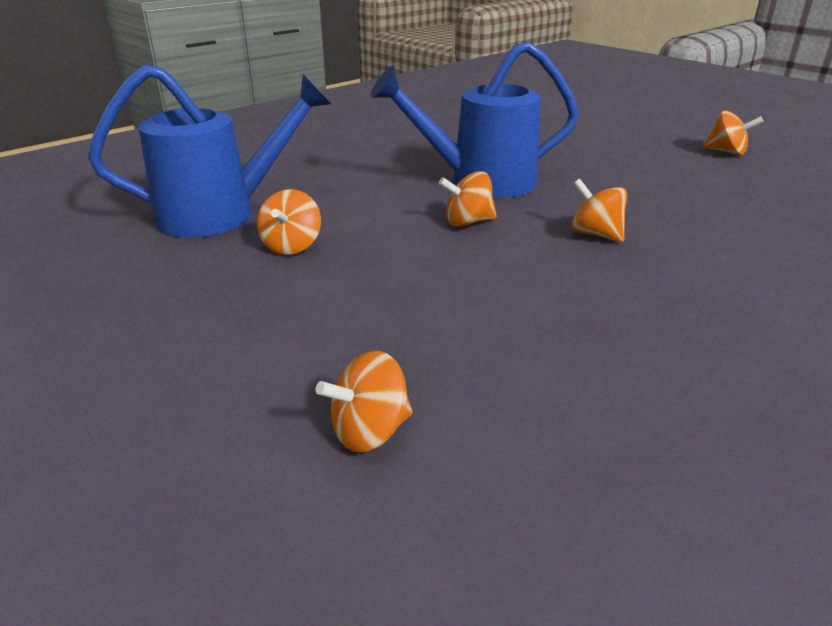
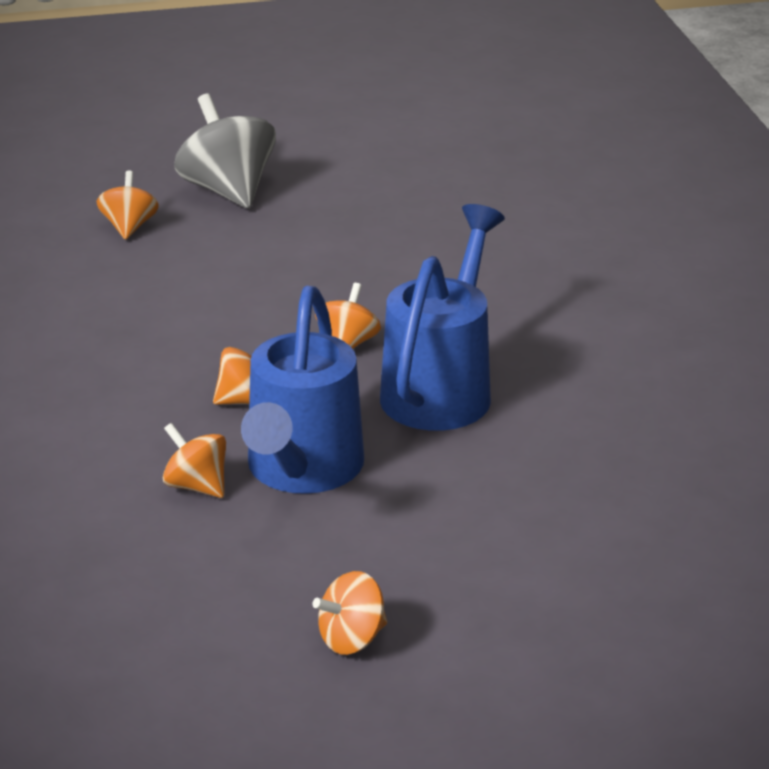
camera: 120 degrees right, 0 degrees up
(202, 388) = (228, 190): none -> grey spinning top
(221, 214) = (496, 232): blue watering can -> blue watering can (301, 471)
(292, 246) = (390, 251): orange spinning top -> orange spinning top (196, 486)

